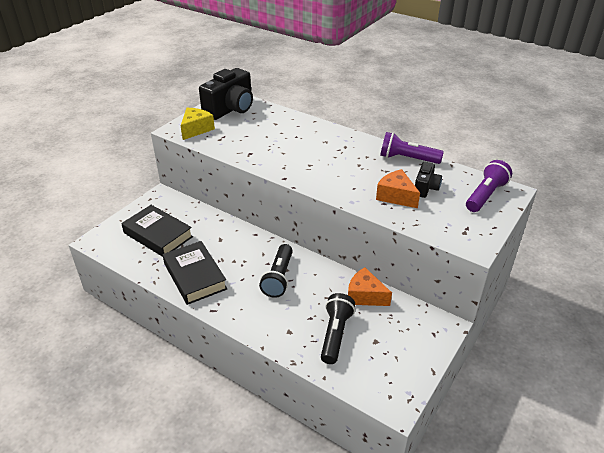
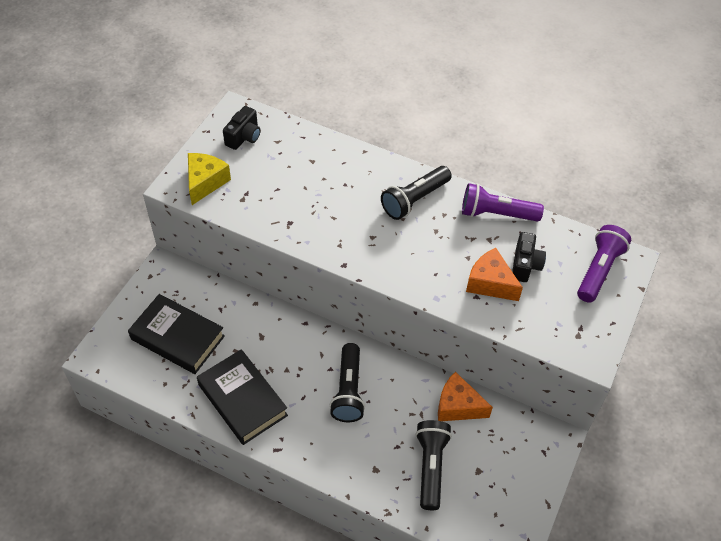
camera: 10 degrees left, 15 degrees up
(230, 109) = (244, 137): black camera -> black camera, size x0.52
(346, 147) = (414, 200): none -> black flashlight

